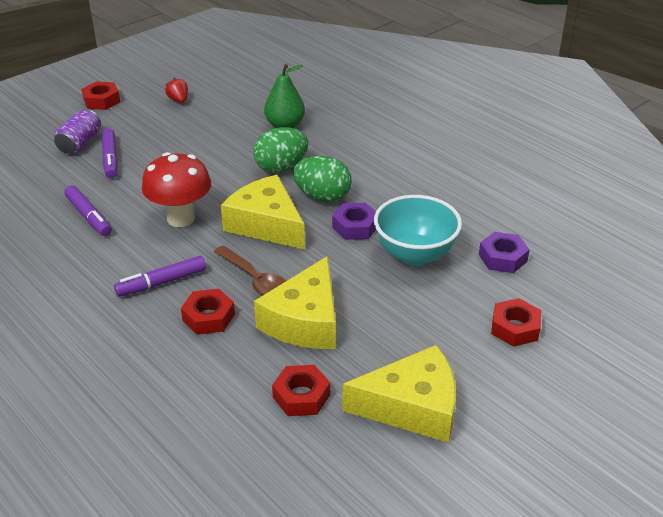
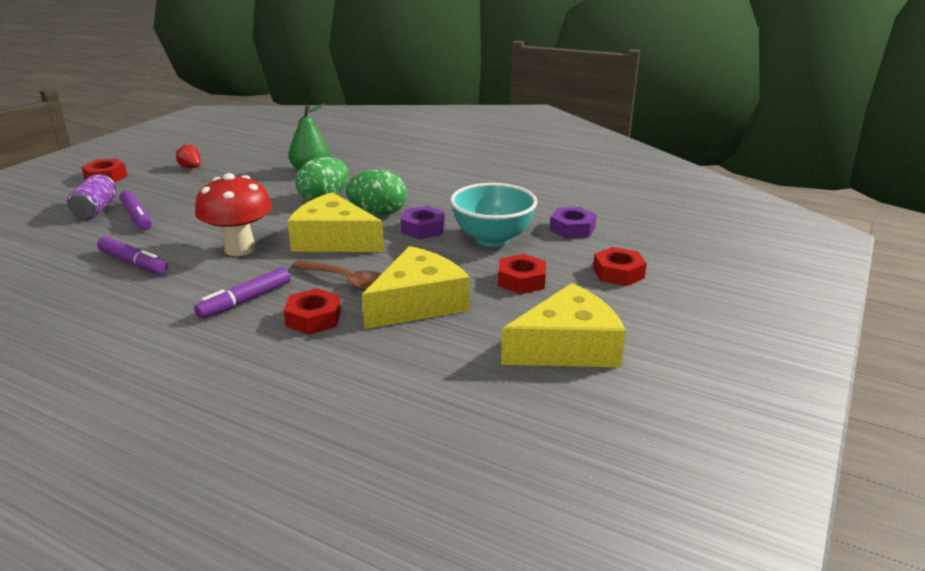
camera: 20 degrees left, 10 degrees down
(301, 396) = (451, 361): red nut -> red nut (521, 281)
(305, 321) = (418, 303): yellow cheese -> yellow cheese turned 135 degrees counterclockwise

